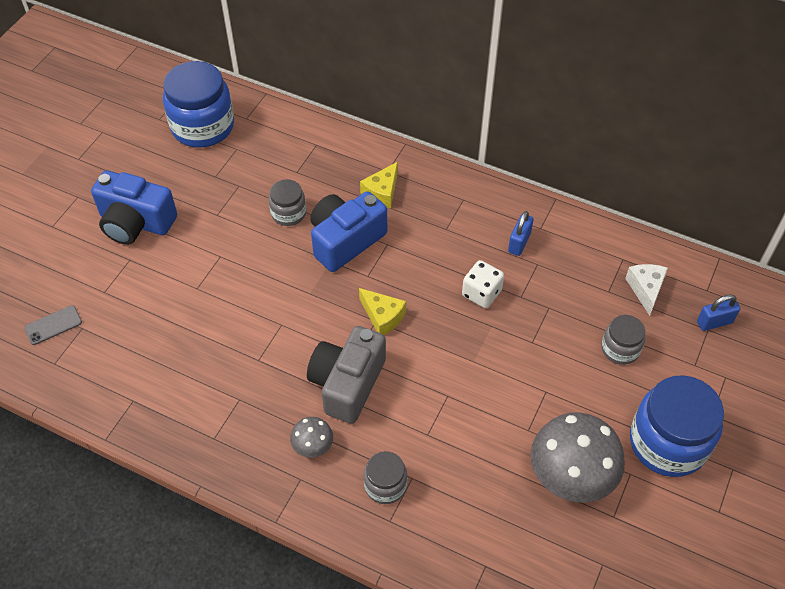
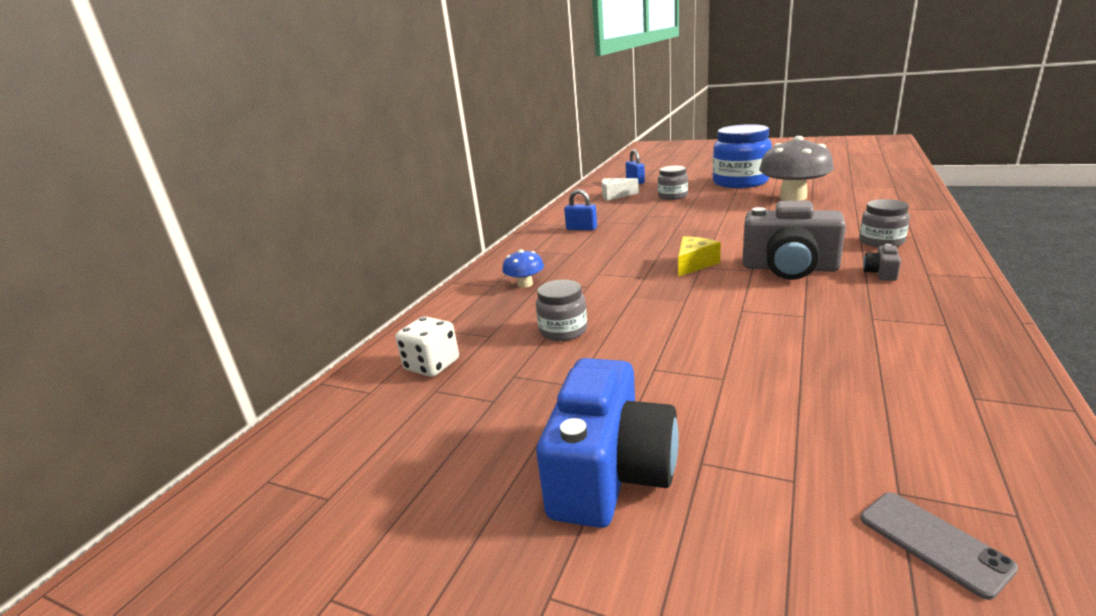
camera: 90 degrees left, 30 degrees down
(203, 126) = (372, 434): blue jar -> none
(312, 445) = (881, 273): grey mushroom -> grey camera
(345, 240) = (599, 293): blue camera -> none
(382, 192) = (525, 284): yellow cheese -> blue mushroom
(481, 293) = (643, 234): white dice -> white dice (432, 365)

